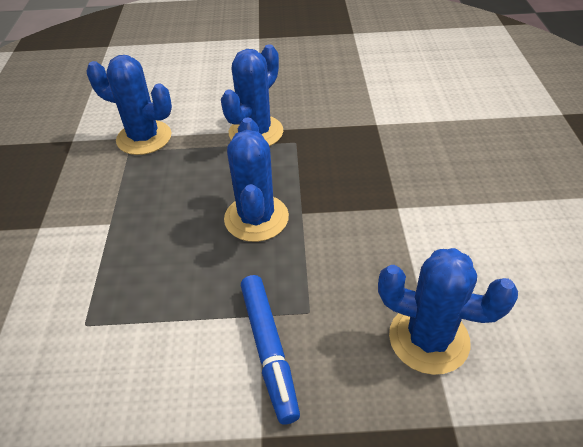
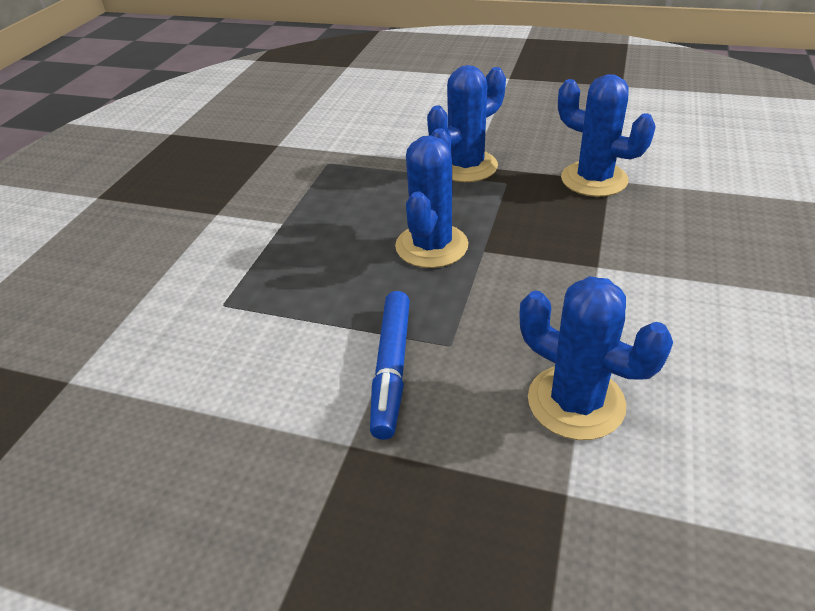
camera: 20 degrees right, 5 degrees down
(144, 138) = (348, 153): blue cactus -> blue cactus (594, 179)

